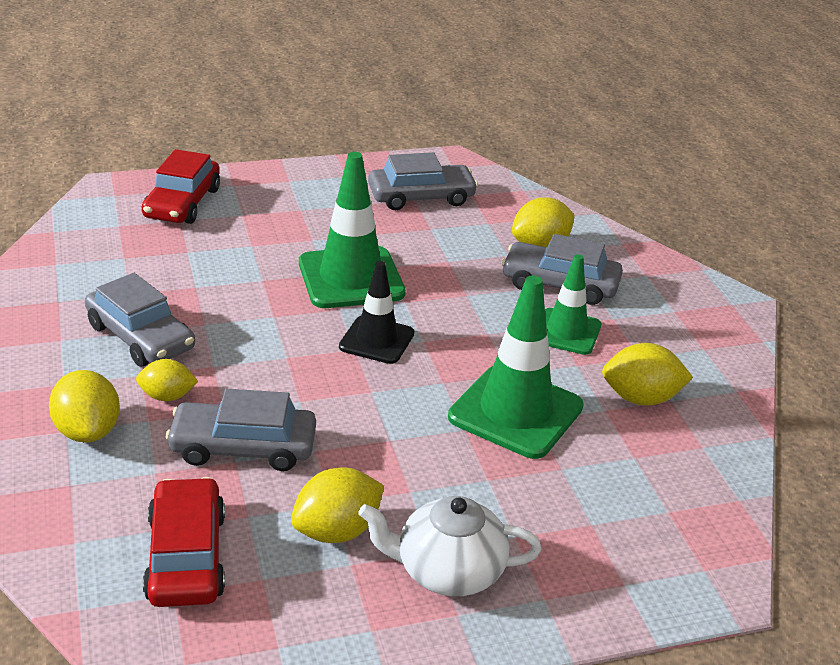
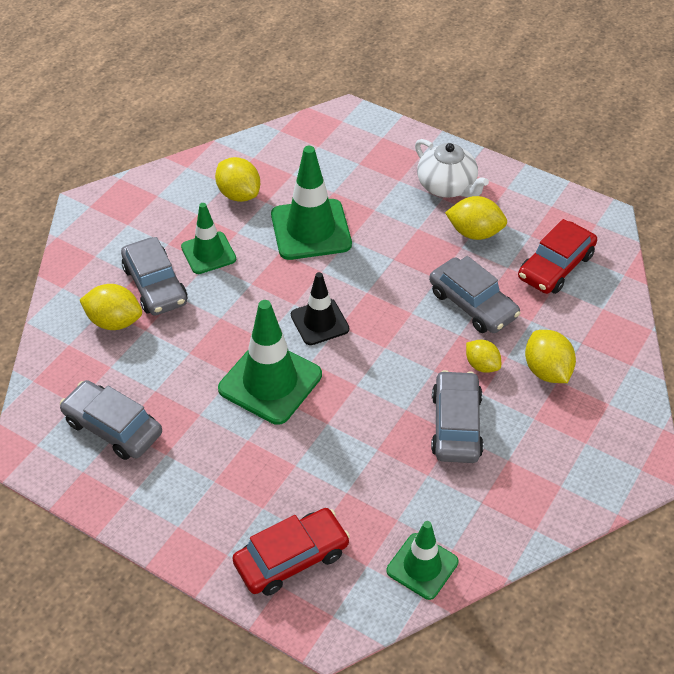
camera: 130 degrees left, 15 degrees up
(71, 243) = (422, 566): none -> green traffic cone
(88, 431) = (547, 371): yellow lemon -> yellow lemon turned 45 degrees counterclockwise

